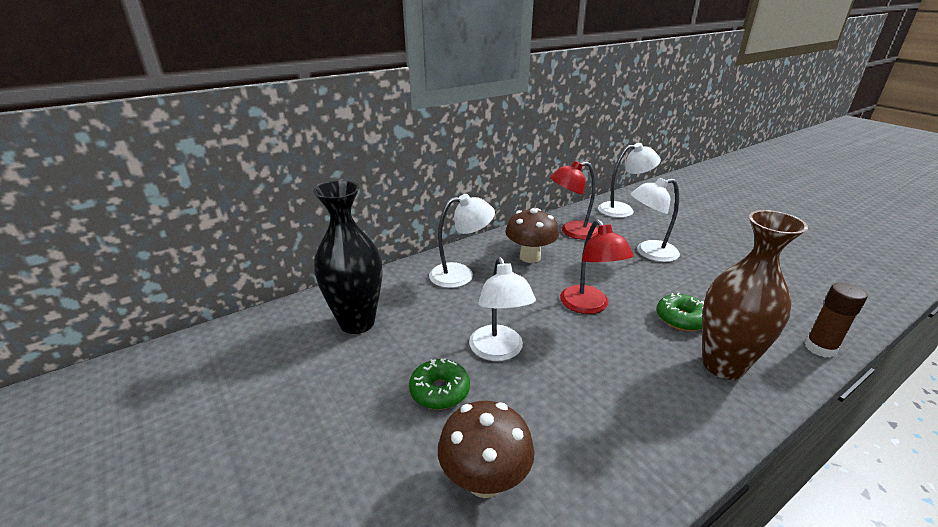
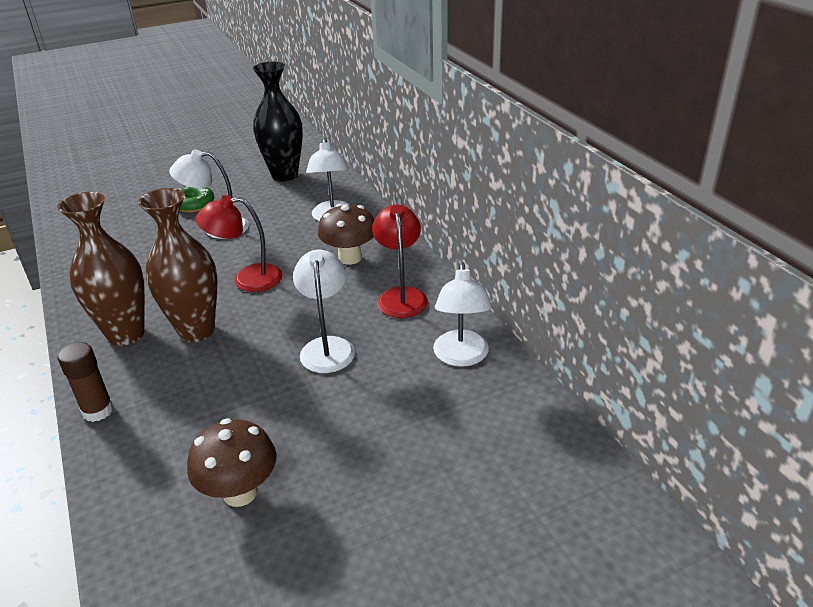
camera: 100 degrees right, 5 degrees up
(484, 480) = (119, 216): brown mushroom -> brown mushroom (240, 492)
(681, 319) = (196, 331): green donut -> brown vase

